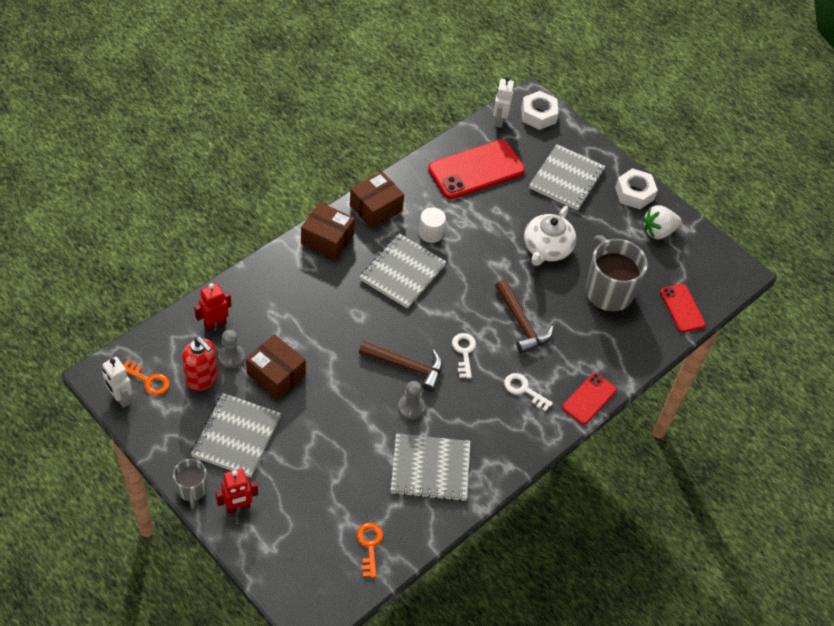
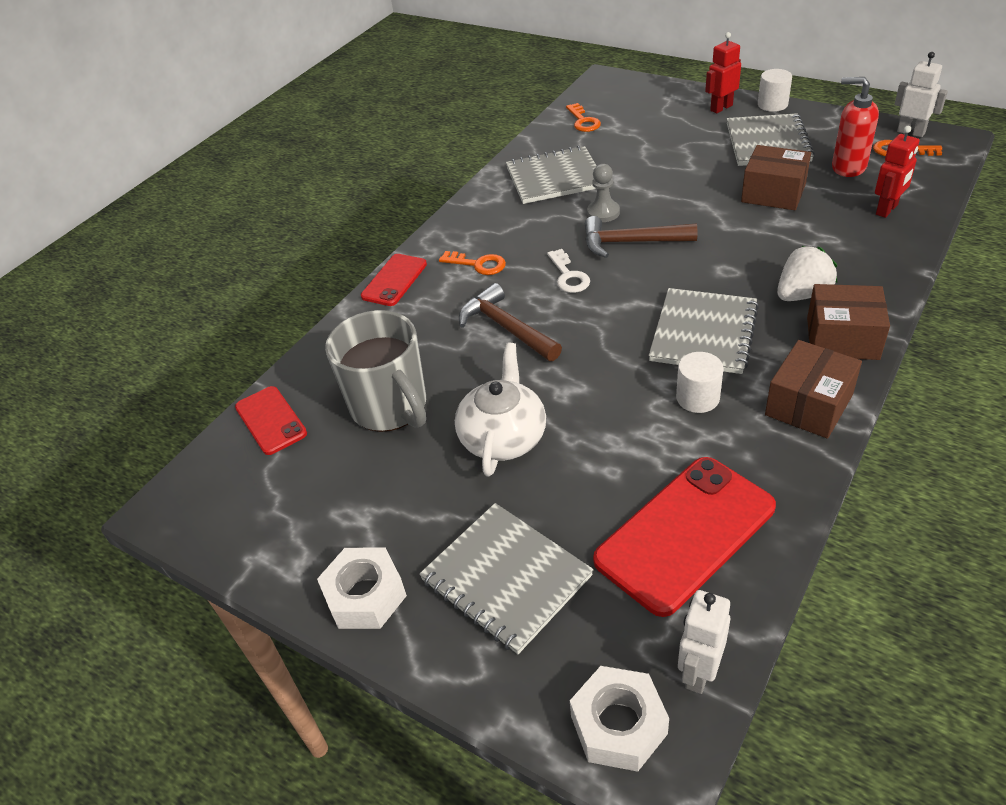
camera: 175 degrees right, 10 degrees down
(192, 490) = (772, 104): grey mug -> white cylinder
(231, 357) = (837, 191): grey pawn -> none
(499, 120) = (698, 672): white robot -> white robot turned 150 degrees counterclockwise
(524, 390) = (478, 264): white key -> orange key
(566, 179) = (506, 578): grey notebook -> grey notebook turned 60 degrees counterclockwise
(658, 231) = (313, 533): white strawberry -> white strawberry (802, 294)

